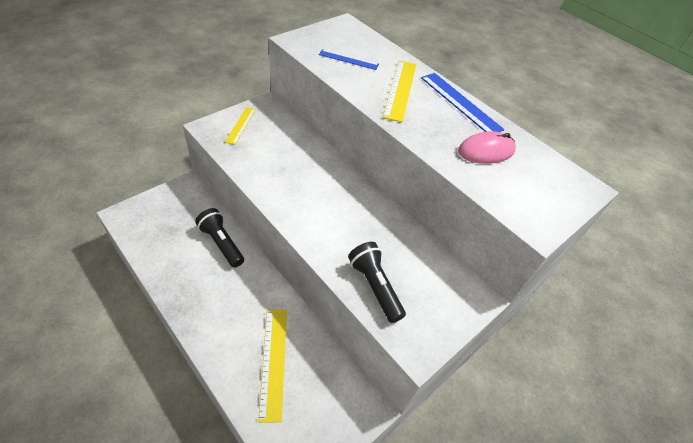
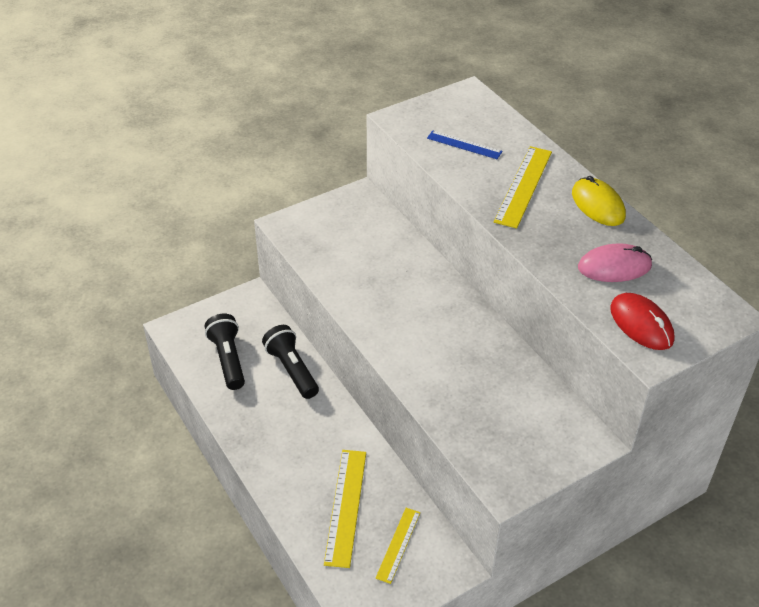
camera: 15 degrees right, 5 degrees down
(241, 125) = (325, 222): yellow ruler -> yellow ruler (398, 545)
(374, 286) = (467, 420): black flashlight -> black flashlight (228, 359)
(460, 103) = (598, 205): blue ruler -> yellow mouse
(521, 199) = (641, 324): none -> red mouse

